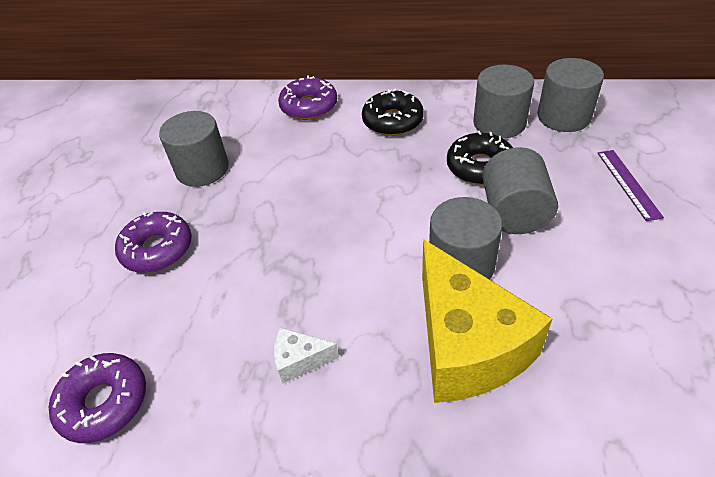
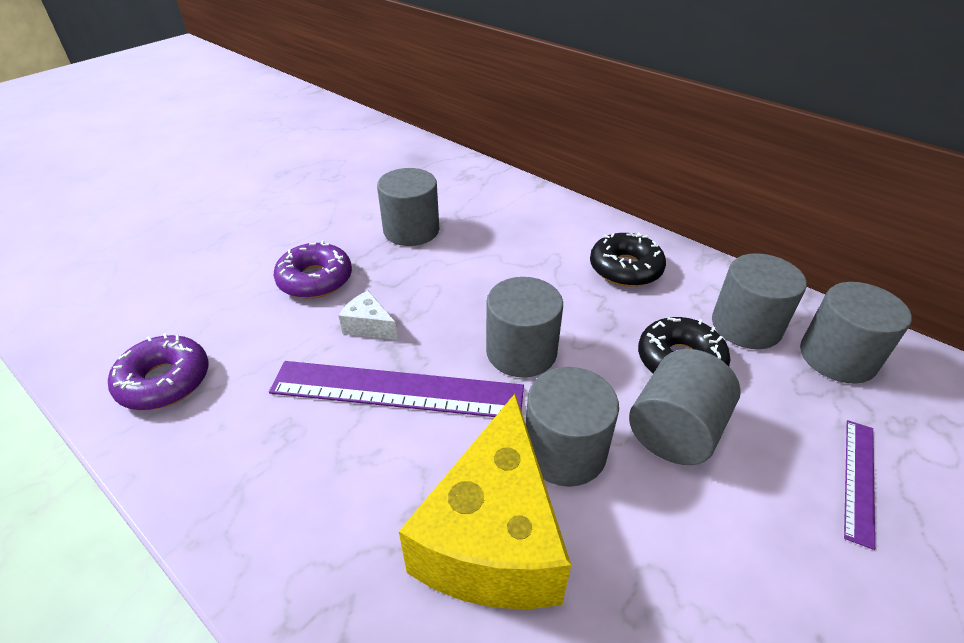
camera: 30 degrees right, 5 degrees down
(299, 360) = (330, 445): white cheese -> white cheese (368, 326)
(309, 106) = (555, 217): purple donut -> none
(310, 292) = (397, 389): none -> purple ruler
(374, 216) = (521, 352): none -> grey cylinder

